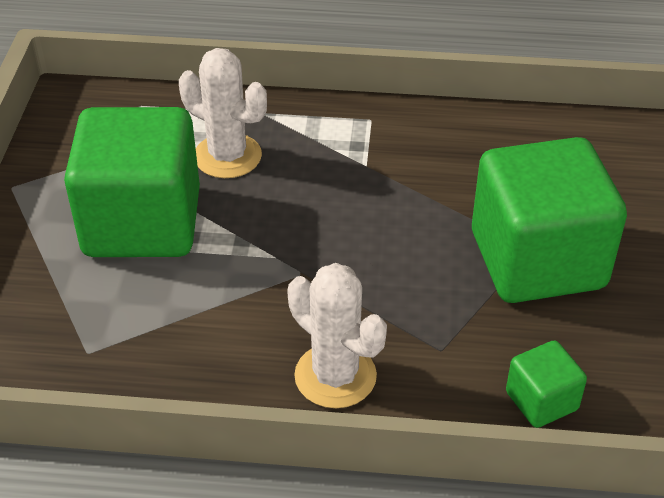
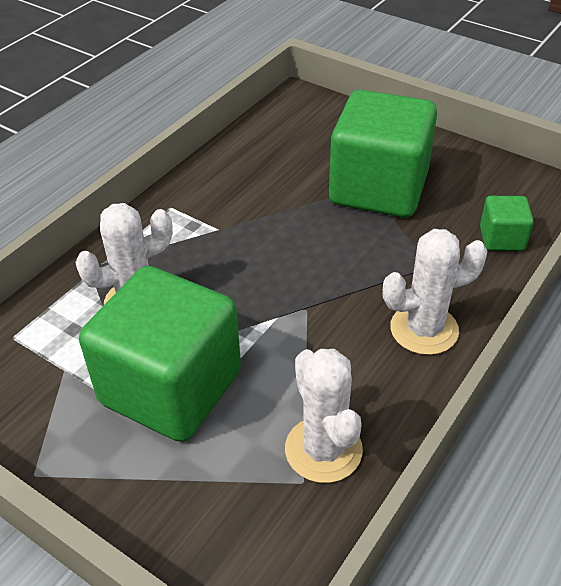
camera: 60 degrees left, 0 degrees up
(130, 353) = (323, 449): none -> white cactus

